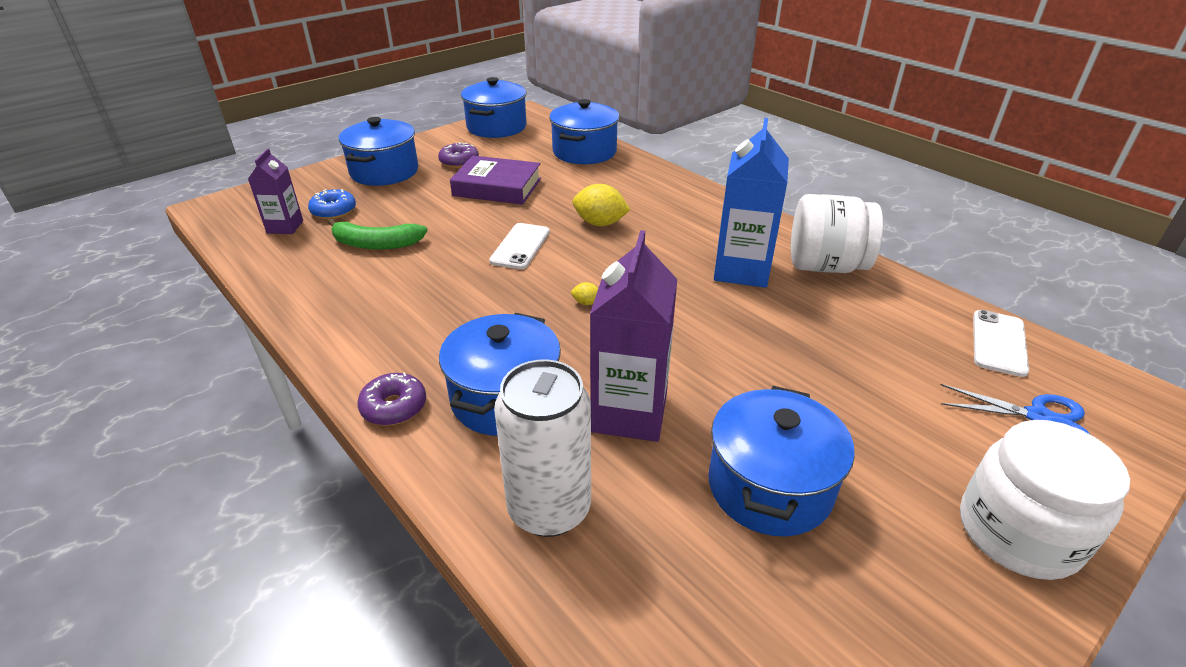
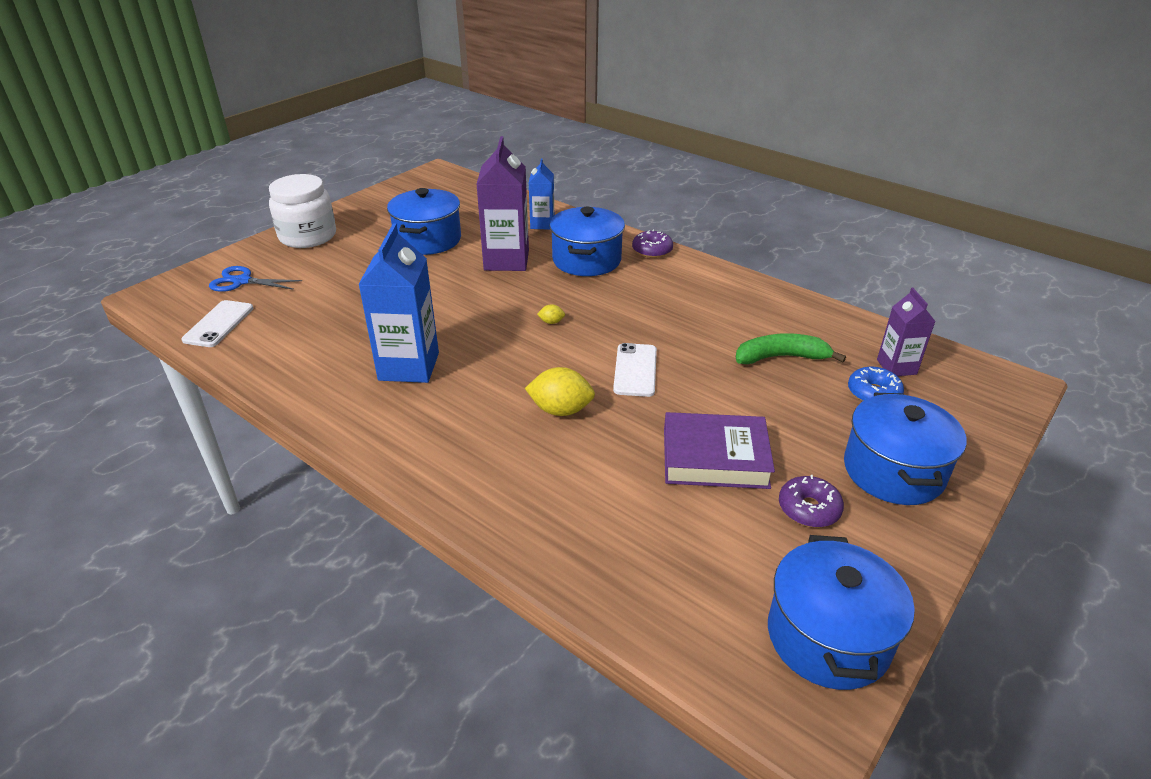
camera: 170 degrees right, 0 degrees up
(549, 509) = (542, 224): white can -> blue carton
(584, 152) = (625, 566): blue pot -> none
(825, 266) = (321, 380): white jar -> none

